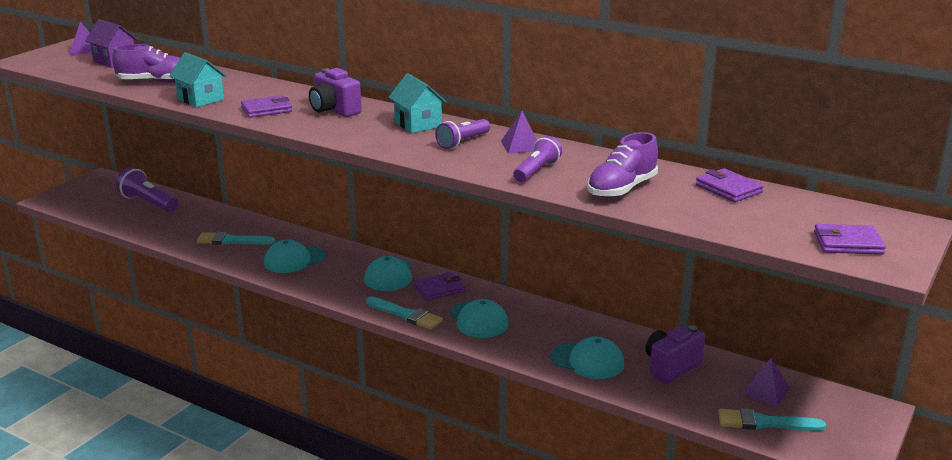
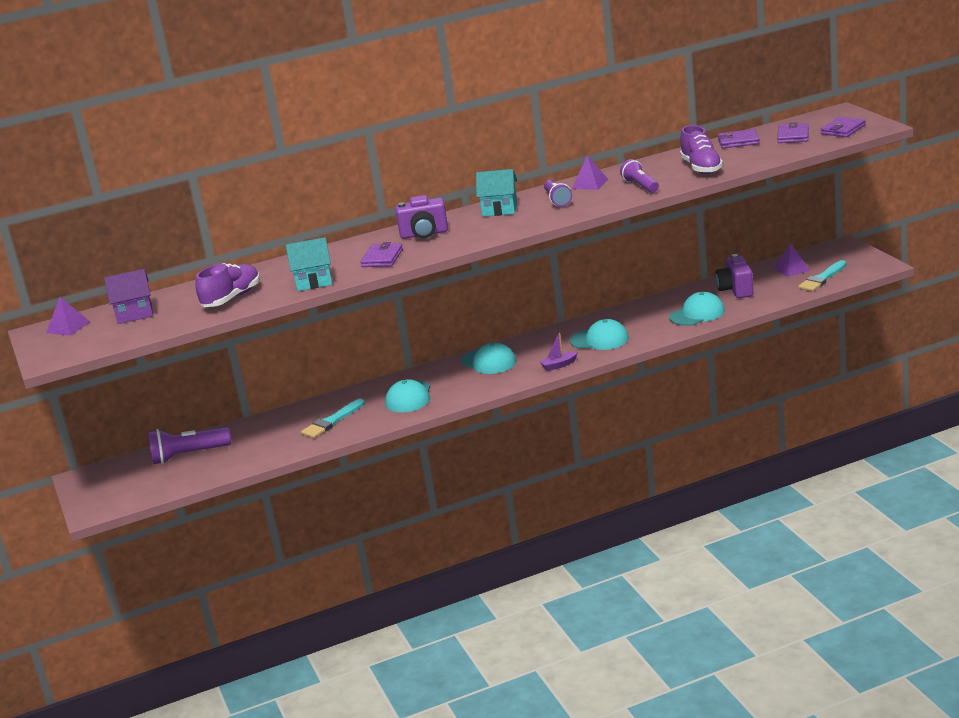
camera: 50 degrees left, 0 degrees up
(406, 315) = (559, 365): turquoise brush -> purple boat
(439, 289) = (537, 346): purple wallet -> purple wallet (793, 136)

